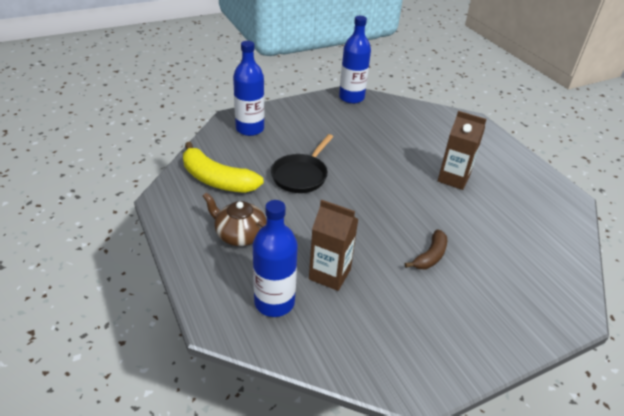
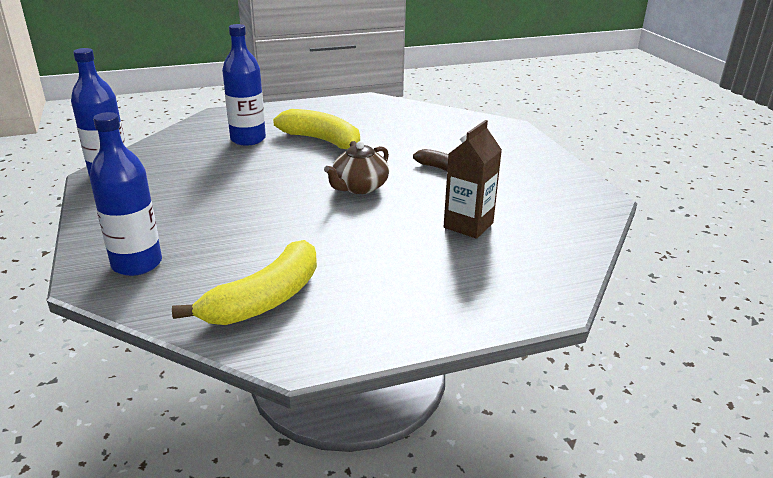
camera: 80 degrees left, 10 degrees down
(239, 234) = (395, 282): brown teapot -> brown teapot (359, 187)
(274, 302) = (513, 263): blue bottle -> blue bottle (248, 139)
(301, 175) = (281, 228): black pan -> none
(453, 178) = (322, 141): brown carton -> yellow banana

